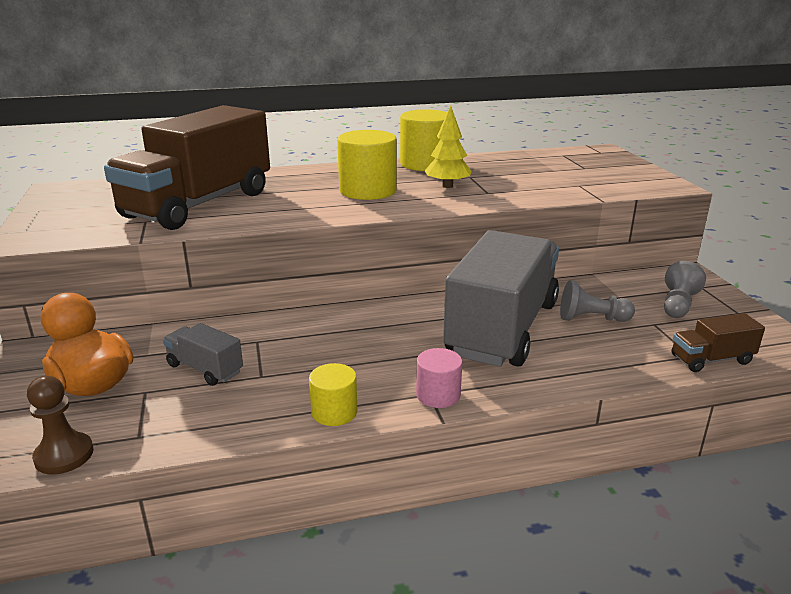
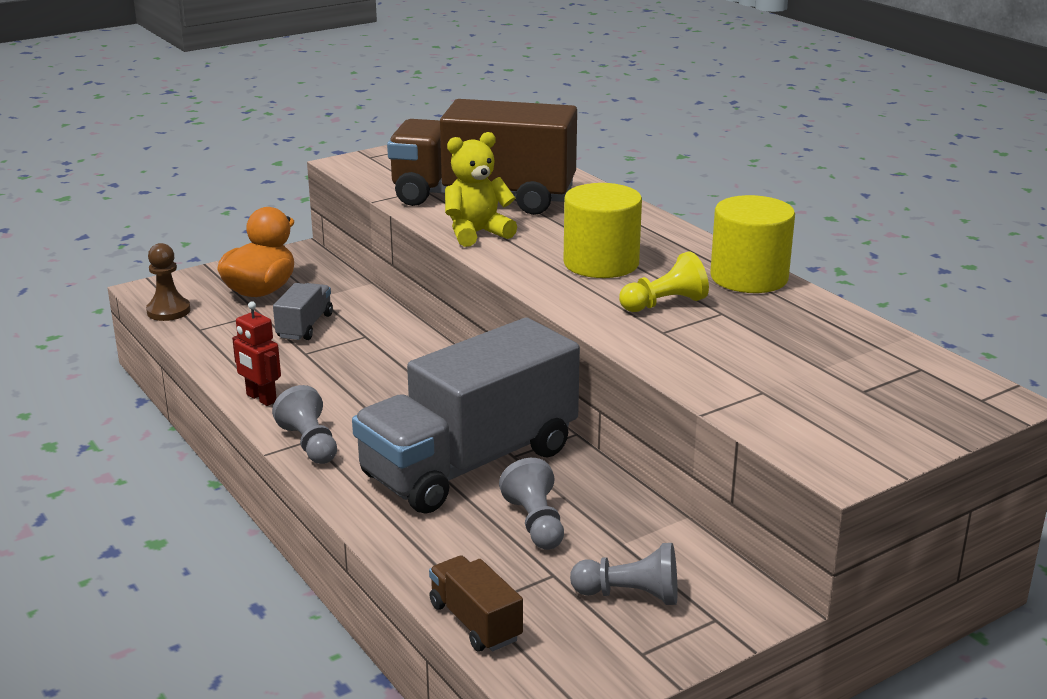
camera: 70 degrees right, 0 degrees up
(269, 216) = (477, 233): none -> yellow teddy bear
(334, 412) = (261, 398): yellow cylinder -> red robot
(438, 395) = (310, 444): pink cylinder -> grey pawn
(447, 186) = (664, 304): yellow tree -> yellow pawn
(502, 328) = (470, 463): grey truck -> grey truck turned 135 degrees clockwise

